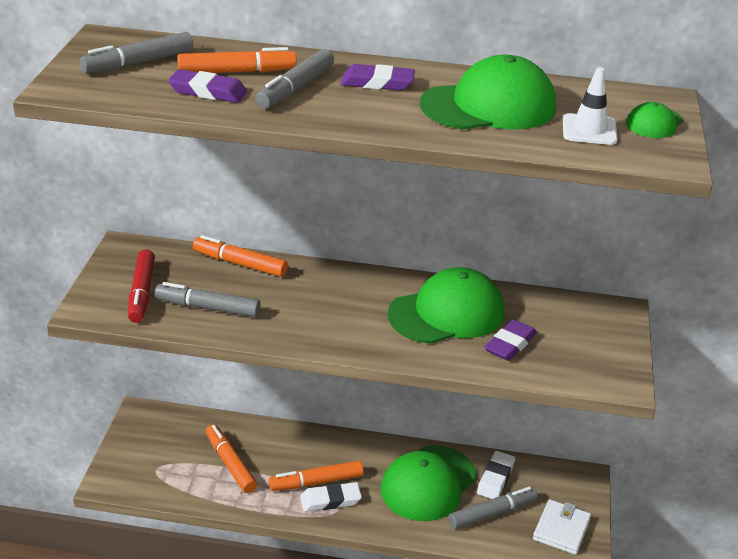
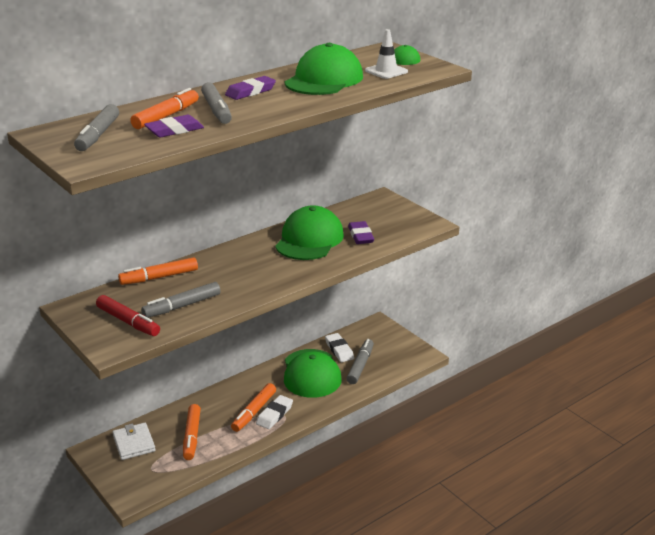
camera: 45 degrees left, 5 degrees down
(230, 464) = (192, 436): orange marker -> orange marker turned 105 degrees counterclockwise
(561, 529) = (399, 351): white wallet -> white wallet (134, 443)

